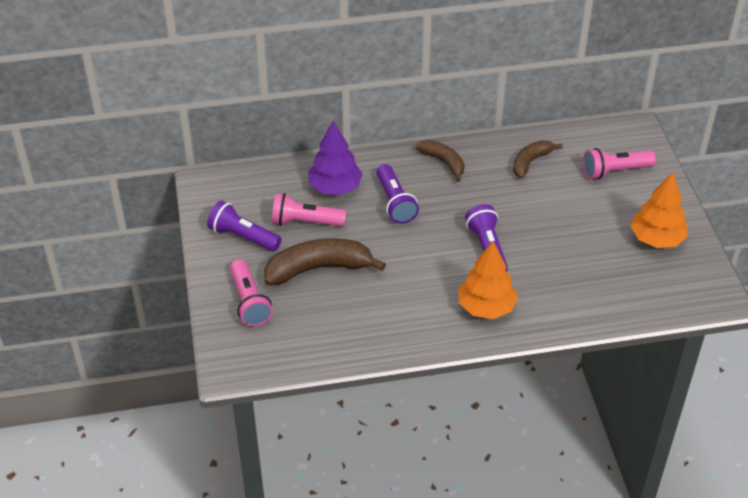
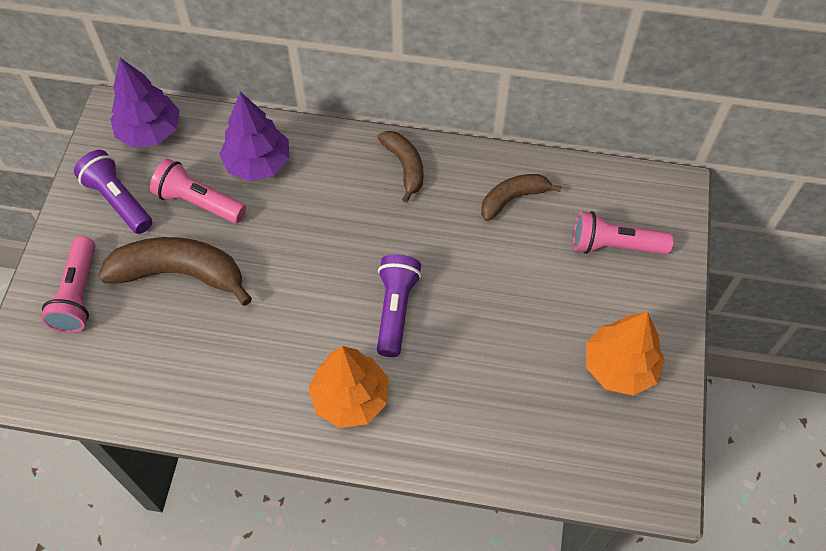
camera: 20 degrees right, 15 degrees up
(240, 188) = (150, 131): none -> purple tree
(395, 203) = (317, 207): purple flashlight -> none

